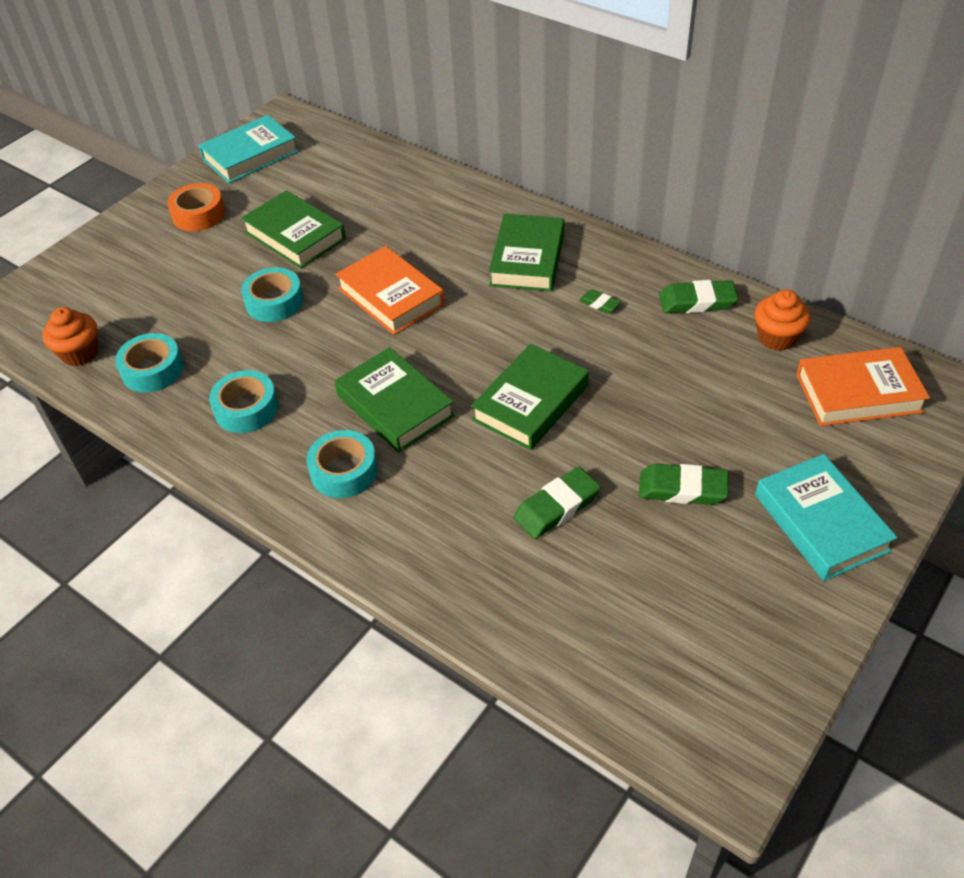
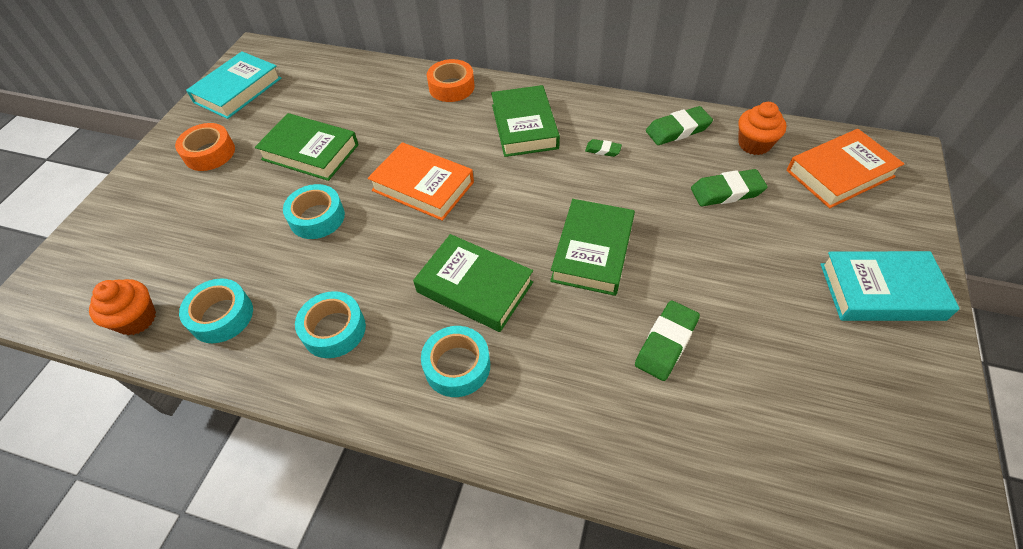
camera: 20 degrees left, 5 degrees up
(470, 199) = (451, 87): none -> orange tape
(682, 489) = (759, 294): green eraser -> green eraser (727, 192)
(820, 523) = (881, 291): turquoise book -> turquoise book turned 45 degrees counterclockwise

